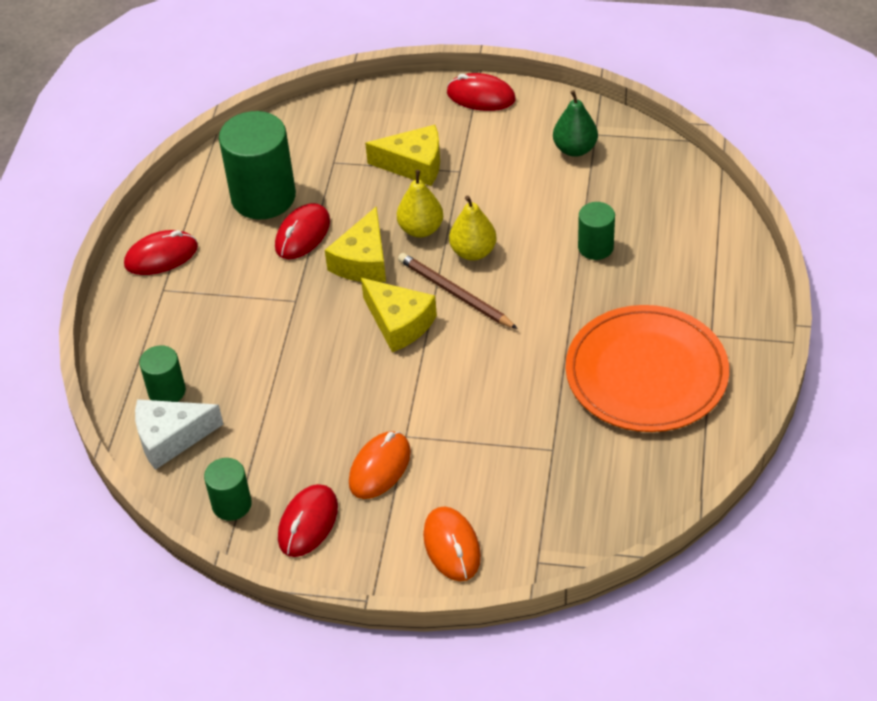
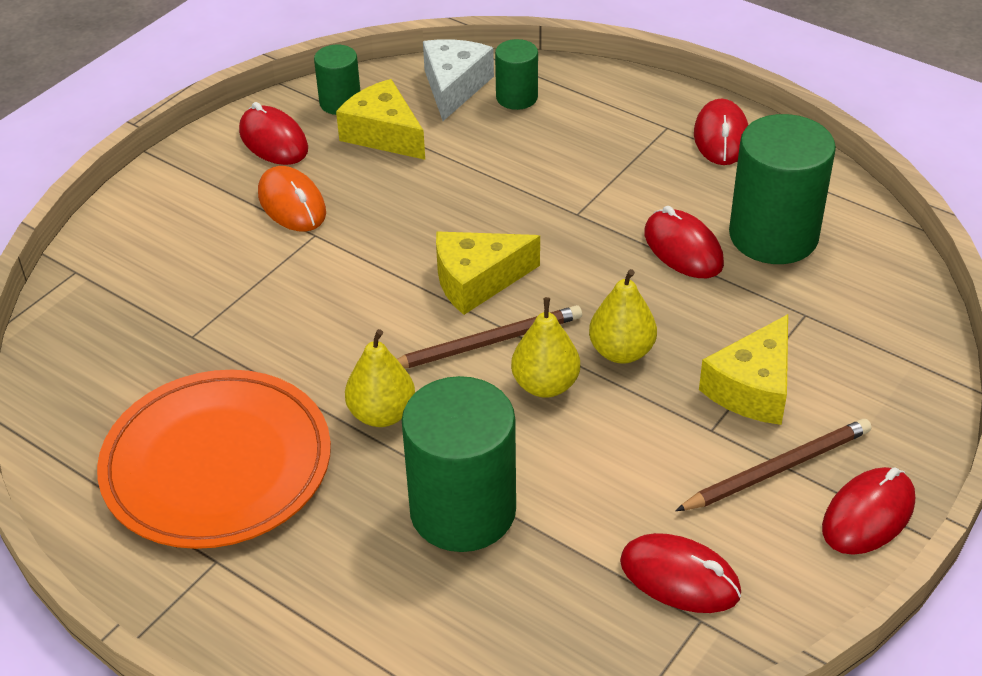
camera: 115 degrees right, 5 degrees down
(363, 261) = (601, 284): yellow cheese -> yellow cheese (384, 134)
(452, 546) = (153, 221): orange mouse -> none
(472, 137) = (777, 469): none -> brown pencil
(550, 315) = (382, 414): none -> yellow pear
(575, 149) = (679, 578): green pear -> red mouse
(595, 247) = (463, 511): green cylinder -> green cylinder, size x1.90

